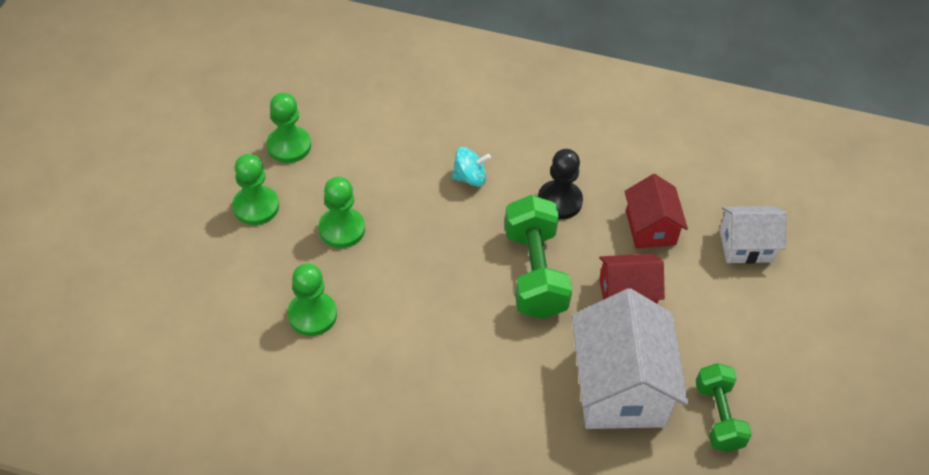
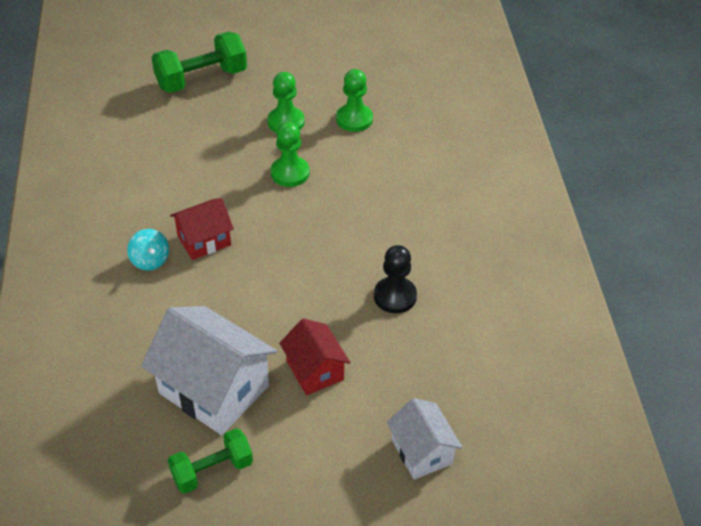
camera: 70 degrees right, 5 degrees down
(312, 315) = (202, 183): green pawn -> none
(470, 178) = (386, 231): turquoise spinning top -> turquoise spinning top (150, 260)
(534, 272) = (307, 300): green dumbbell -> green dumbbell (201, 79)
(620, 387) = (214, 389): white house -> white house turned 60 degrees clockwise
(650, 228) = (401, 370): red house -> red house (204, 240)

